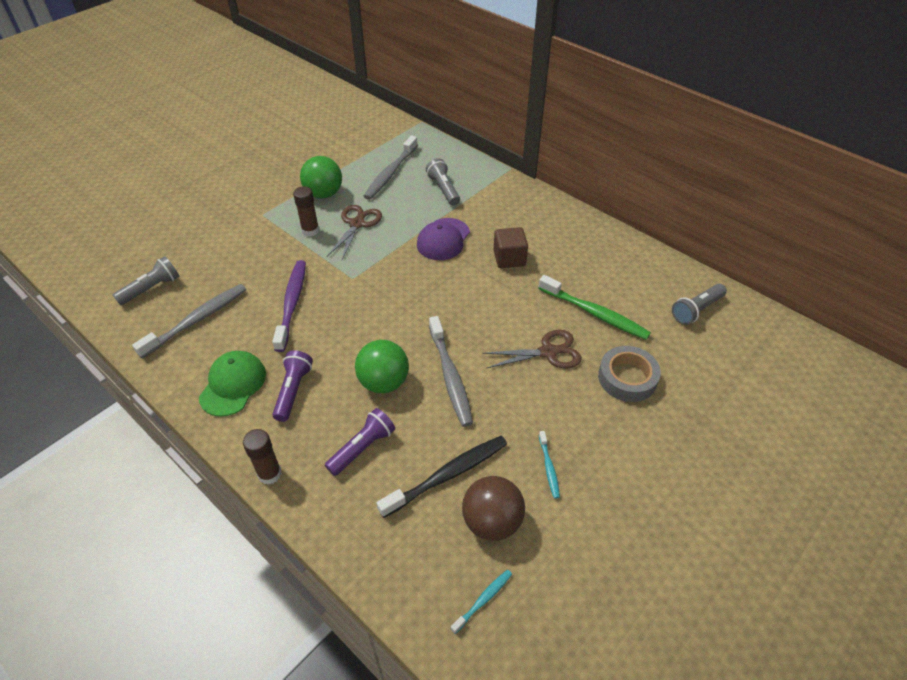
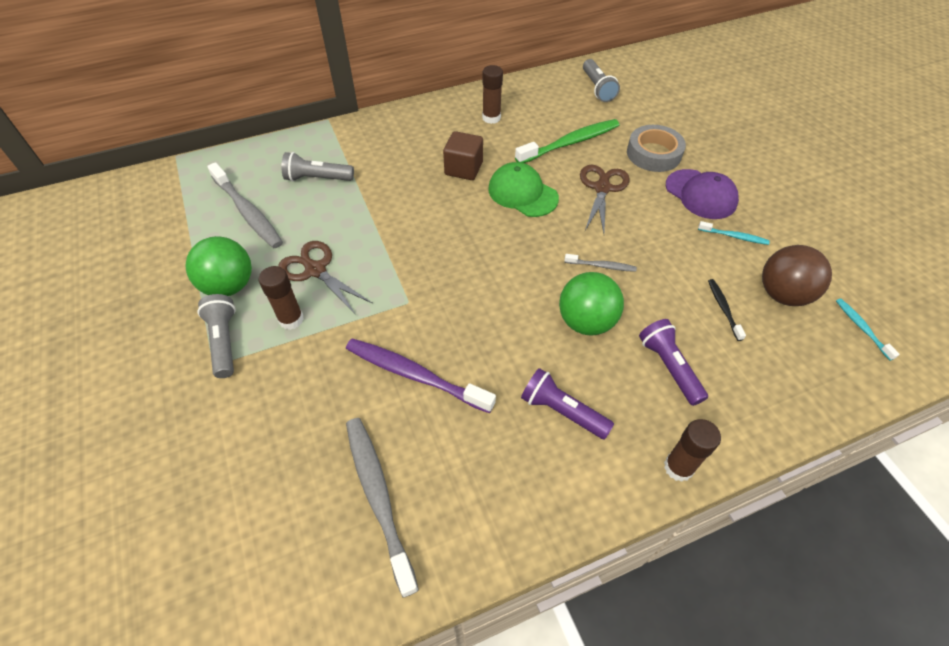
camera: 65 degrees left, 5 degrees up
(151, 289) = (269, 551): grey flashlight -> grey flashlight (224, 341)
(233, 385) = (523, 476): green cap -> green cap (522, 193)
(443, 239) = (400, 206): purple cap -> purple cap (701, 194)
(447, 475) = (723, 308): black toothbrush -> black toothbrush, size x0.50
(450, 376) = (601, 266): grey toothbrush -> grey toothbrush, size x0.50
(587, 253) = (491, 118): none -> brown glue stick

